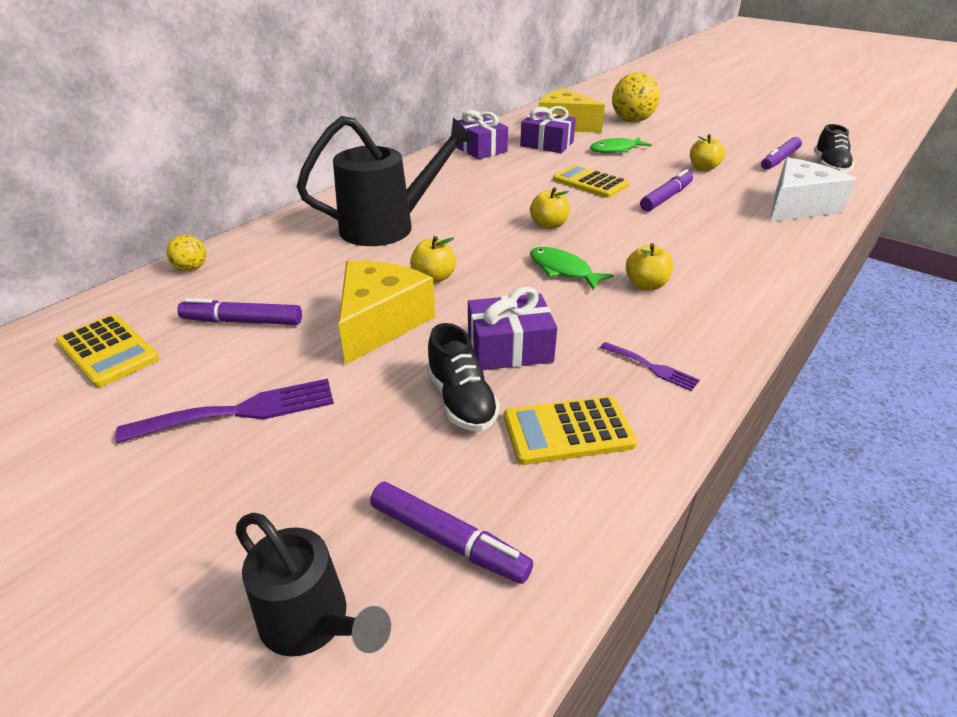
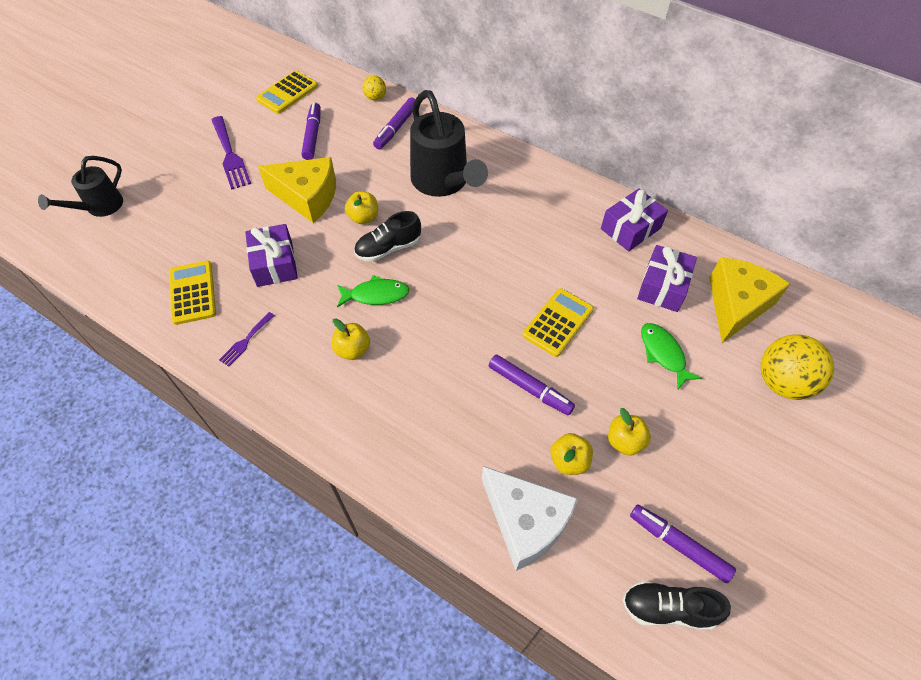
camera: 85 degrees right, 20 degrees up
(447, 539) = (129, 245): purple marker -> purple marker (396, 128)
(461, 400) = (226, 243): black shoe -> black shoe (388, 248)
(548, 225) = (455, 286): yellow apple -> yellow apple (569, 461)
(563, 270) = (376, 295): green fish -> green fish turned 45 degrees clockwise

